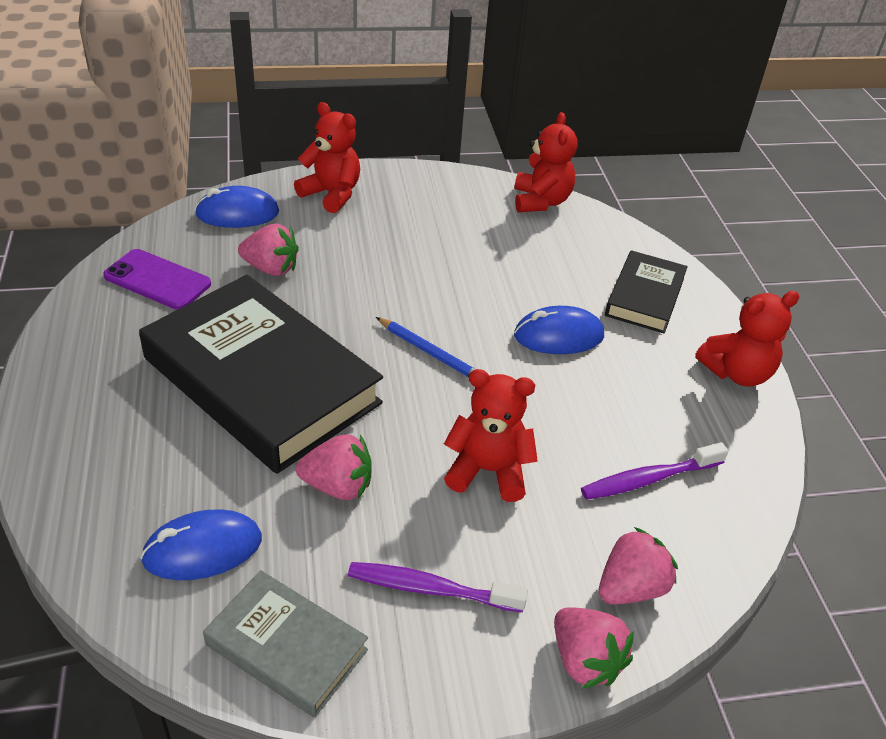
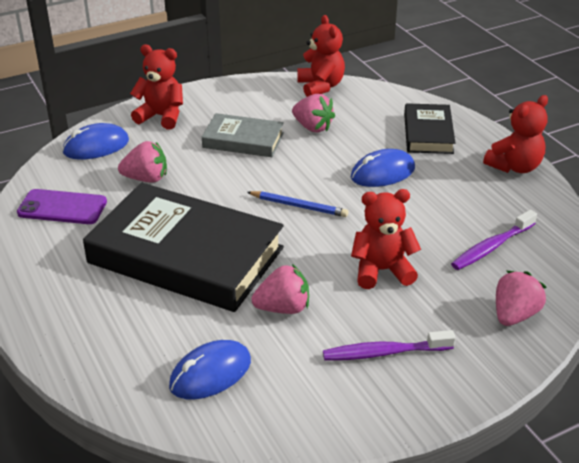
camera: 15 degrees left, 5 degrees down
(286, 647) = (307, 415): grey book -> grey book (243, 140)
(585, 661) = (508, 365): pink strawberry -> pink strawberry (312, 127)

